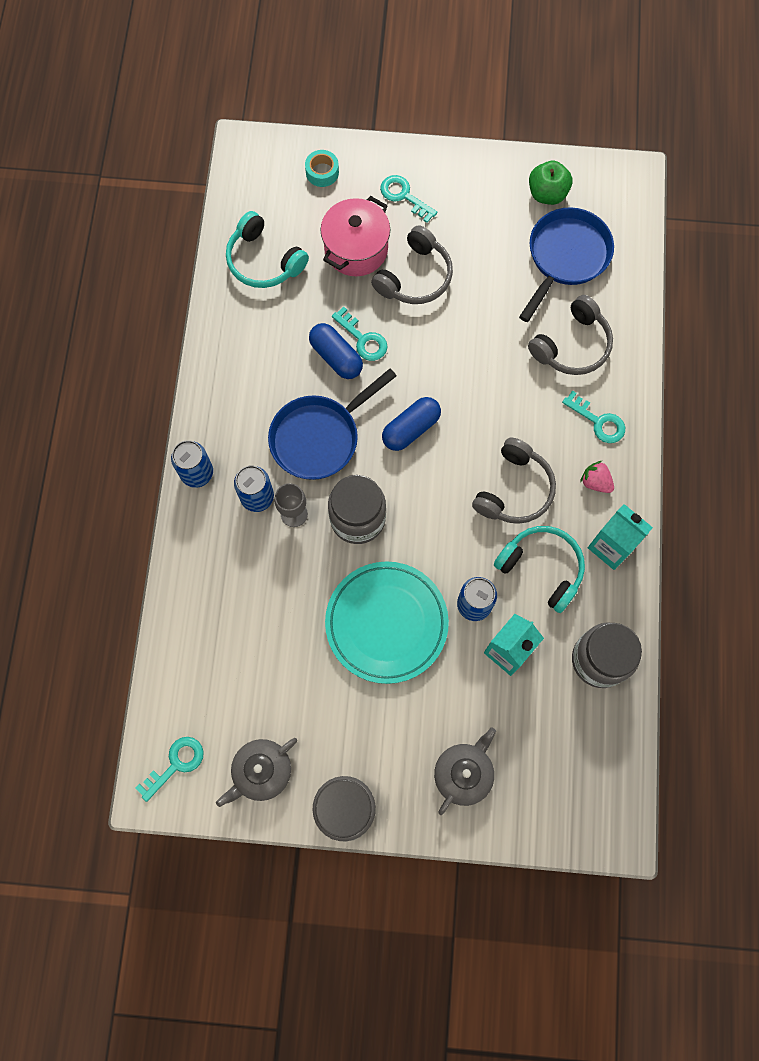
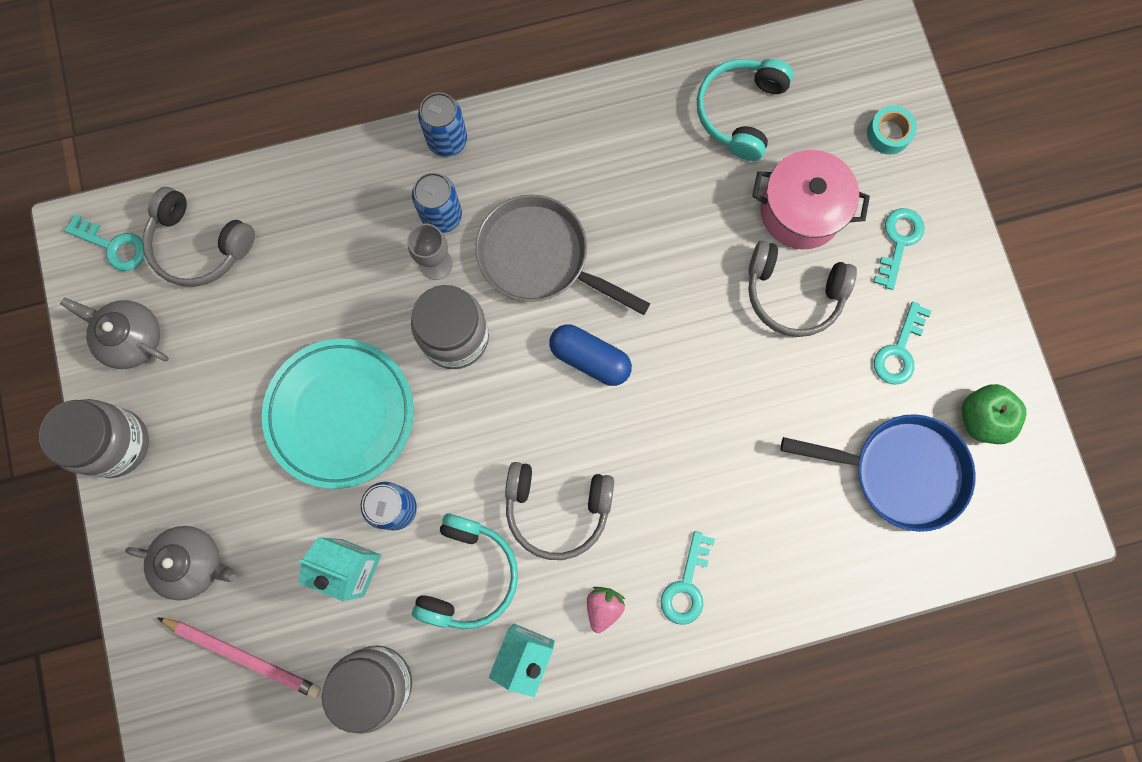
camera: 70 degrees right, 5 degrees up
(319, 437) = (540, 257): blue pan -> grey pan
(336, 357) = (649, 239): blue capsule -> none
(363, 339) = (684, 262): turquoise key -> turquoise key (899, 350)
(548, 754) = (244, 655): none -> pink pencil
(572, 345) = (778, 519): grey headphones -> grey headphones (199, 245)

